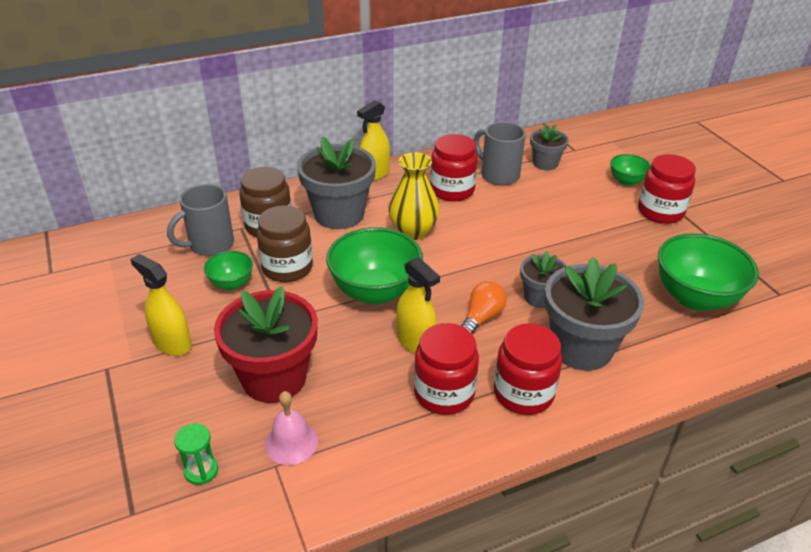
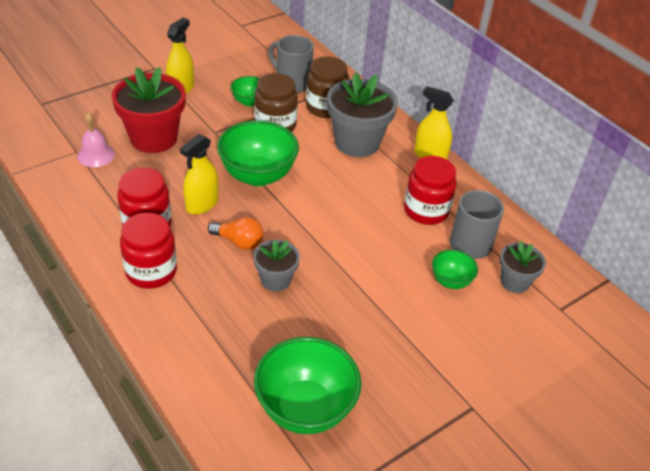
camera: 75 degrees right, 5 degrees up
(201, 471) = (72, 122): green hourglass -> none
(413, 231) = (348, 190): yellow vase -> none
(581, 348) = (211, 310): grey flower pot -> none
(626, 181) = (513, 358): green bowl -> green bowl (451, 281)
(660, 212) = (460, 389): red jar -> none

